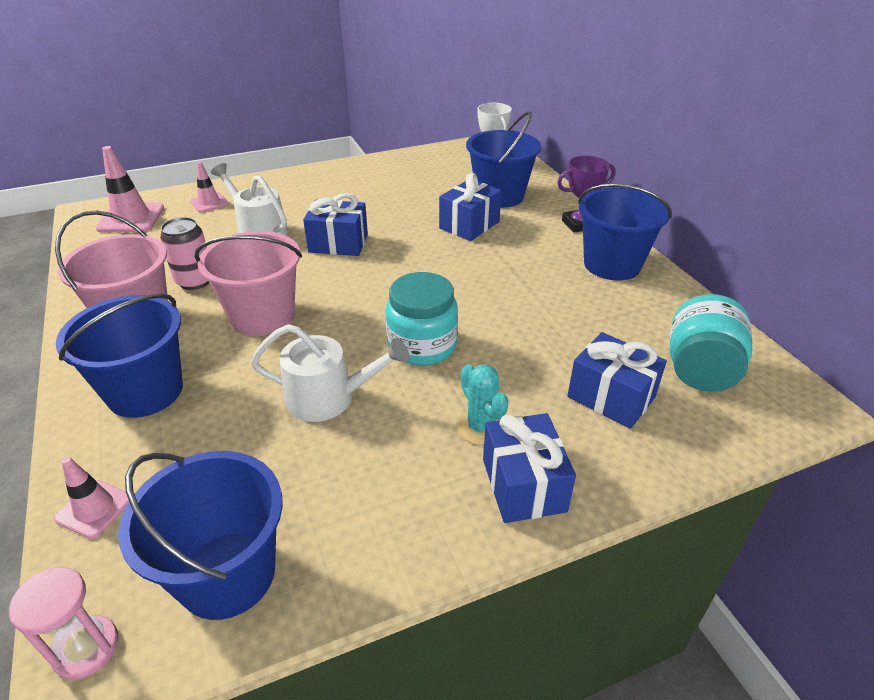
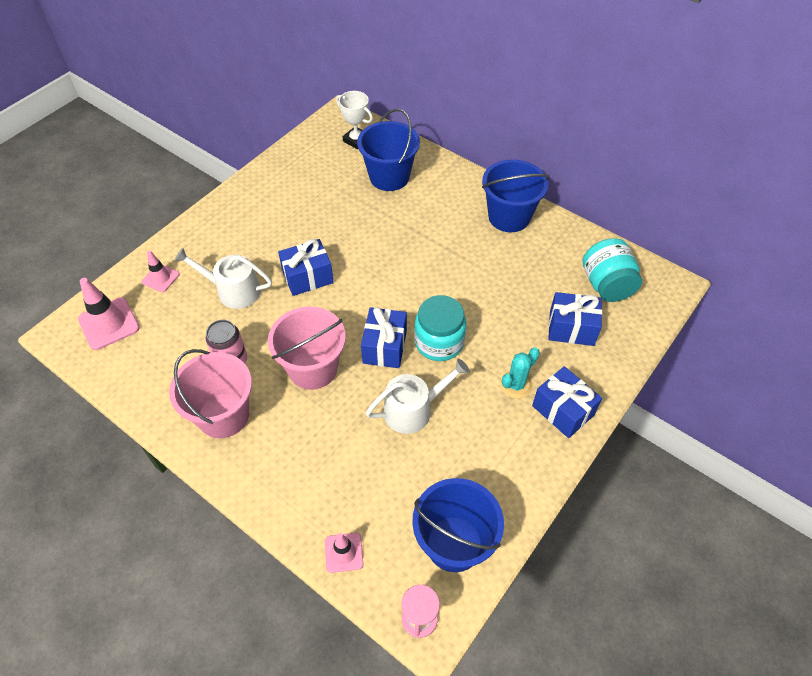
camera: 30 degrees left, 15 degrees up
(145, 391) = (291, 465): blue bucket -> none
(469, 225) = (389, 217): blue gift -> blue gift (385, 347)
(480, 427) = (516, 385): turquoise cactus -> turquoise cactus turned 75 degrees counterclockwise
(579, 224) = (464, 185): purple trophy -> none

